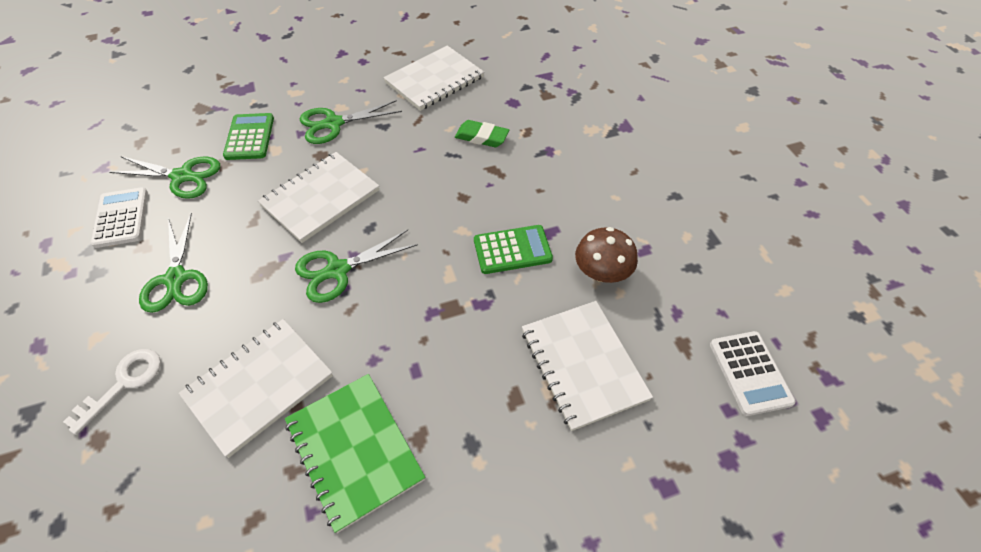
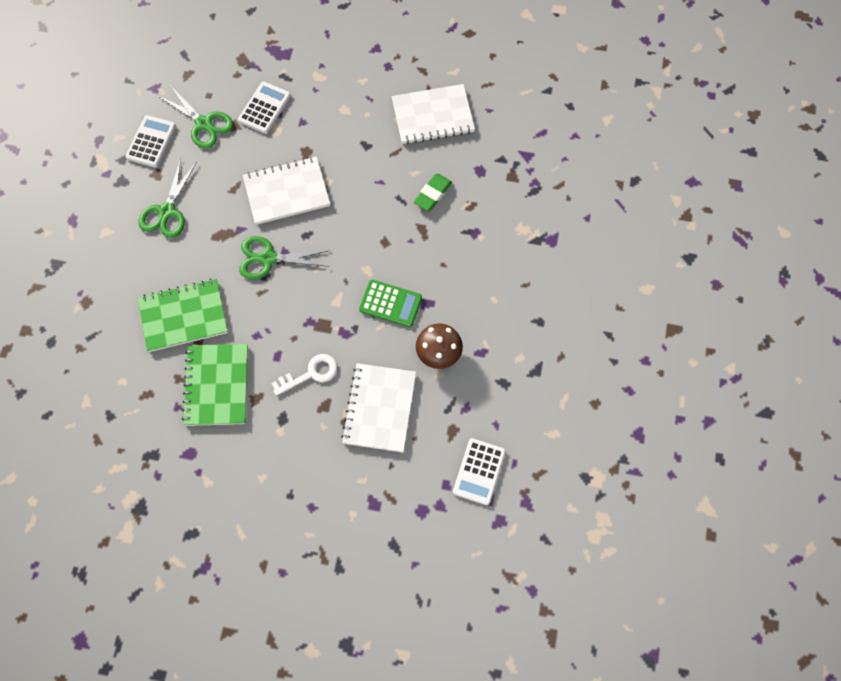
camera: 30 degrees right, 15 degrees up
(123, 383) = (110, 273): white key -> white key (310, 374)
(249, 137) = (264, 108): green calculator -> white calculator
(259, 386) = (183, 316): white notebook -> green notebook
(333, 124) = (330, 124): green scissors -> none
(481, 137) = (432, 194): green eraser -> green eraser turned 75 degrees clockwise

